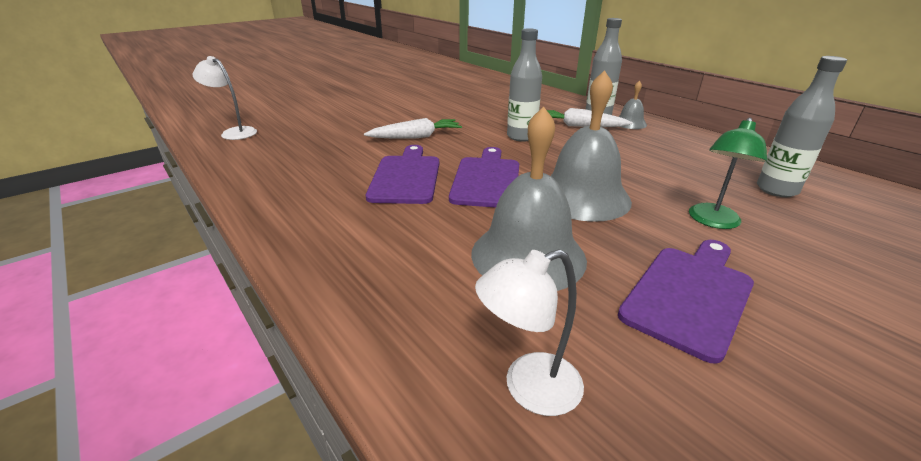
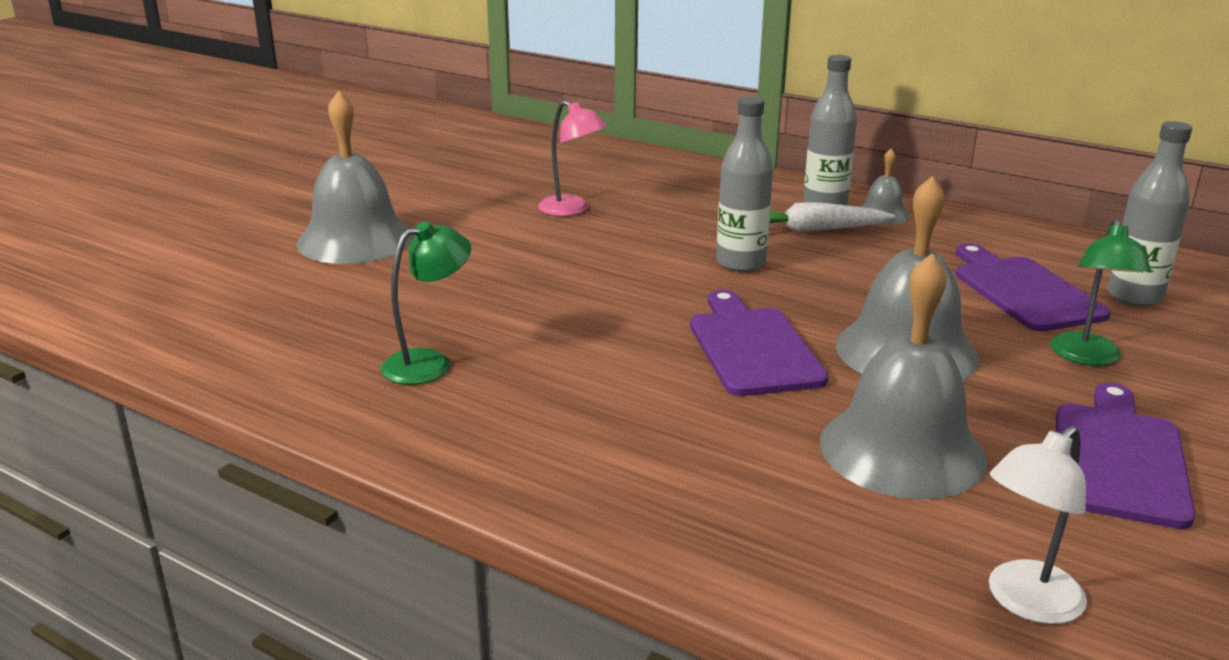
camera: 20 degrees left, 5 degrees down
(234, 132) = (222, 331): white lamp -> none
(307, 160) = (429, 363): none -> green lamp
(337, 103) = (355, 240): none -> grey bell
(406, 177) = (626, 365): purple cutting board -> purple cutting board (1023, 291)
(416, 137) = (571, 290): white carrot -> none
(454, 102) = (572, 210): none -> pink lamp

